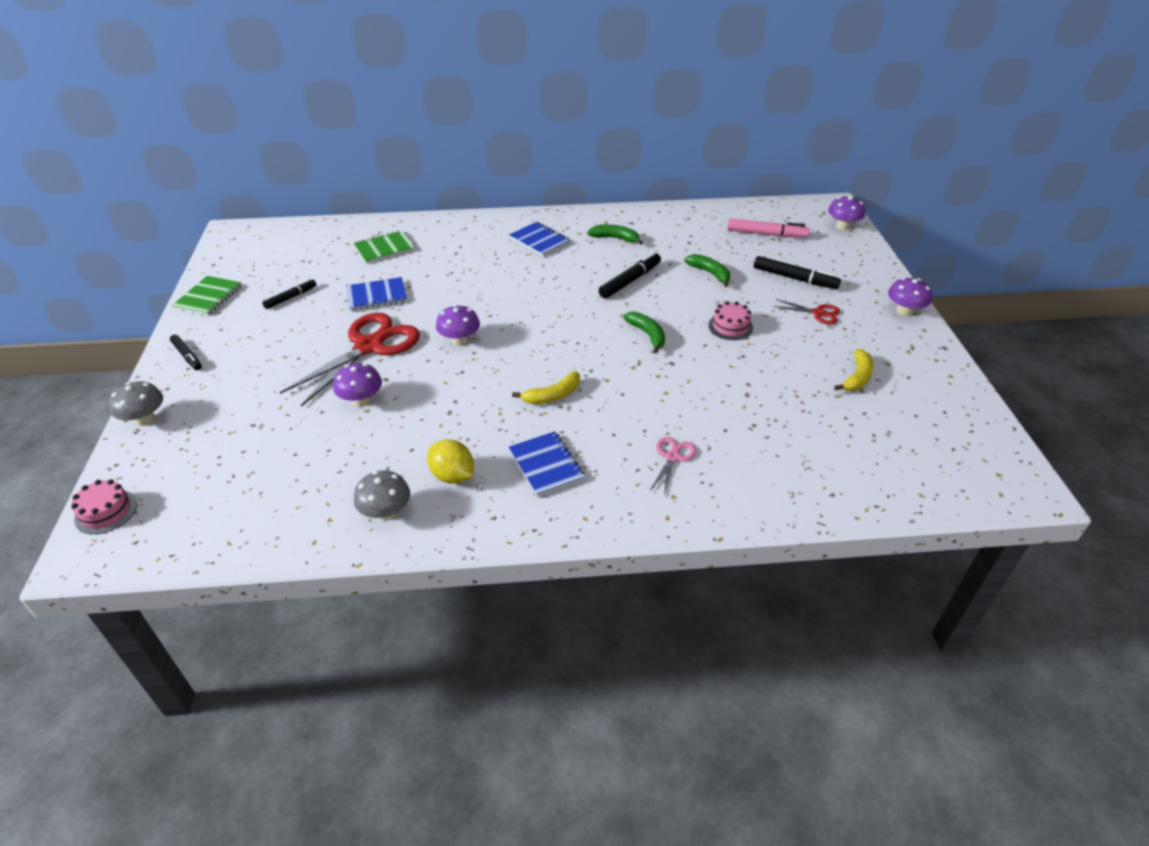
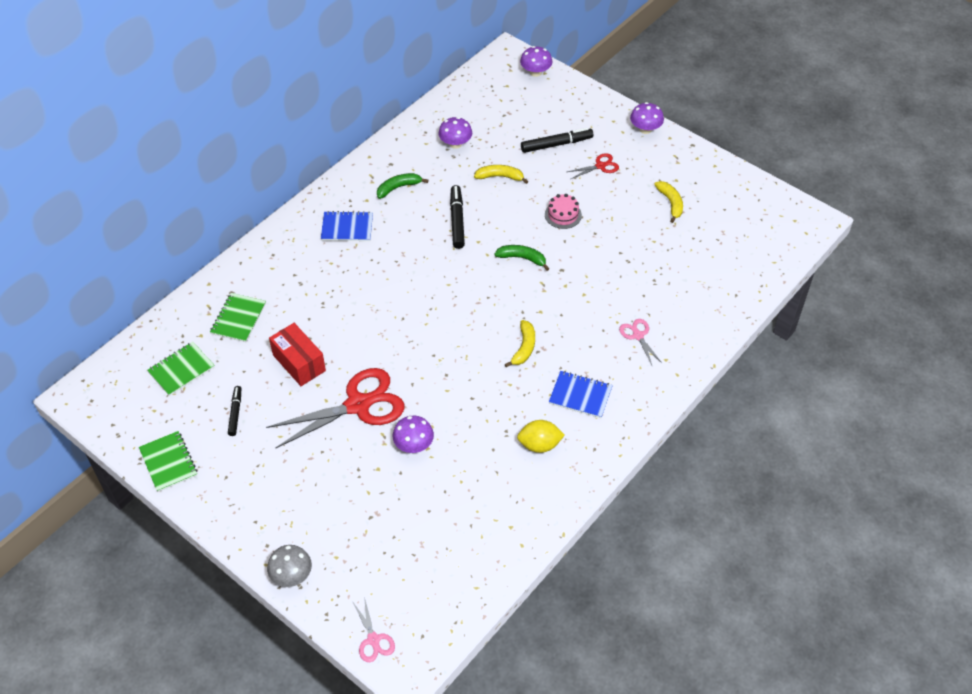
camera: 45 degrees left, 10 degrees up
(106, 511) = (373, 639): pink cake -> pink scissors
(187, 356) = (238, 514): black marker -> none
(305, 254) = (181, 370): none -> green notebook
(369, 346) = (358, 405): red scissors -> red scissors turned 75 degrees clockwise
(377, 296) = (299, 363): blue notebook -> red box
(386, 512) = (535, 496): grey mushroom -> none
(459, 340) = (411, 353): purple mushroom -> purple mushroom (455, 144)
(710, 273) = (500, 177): green banana -> yellow banana
(766, 234) = (495, 113): pink marker -> none

